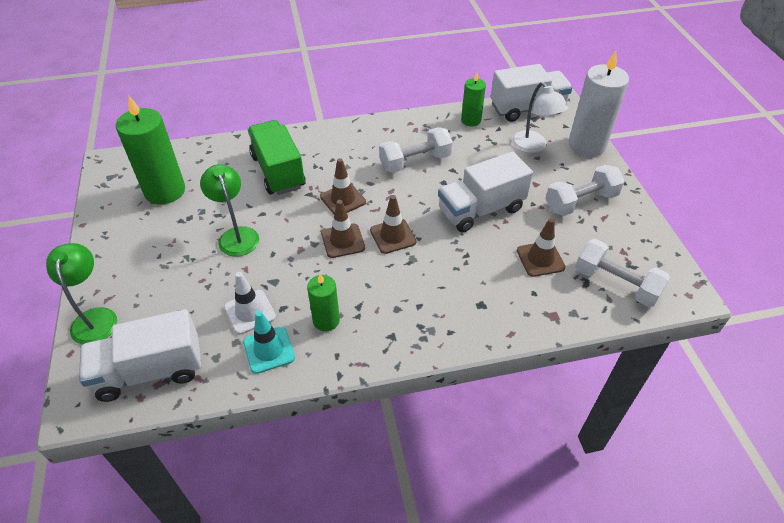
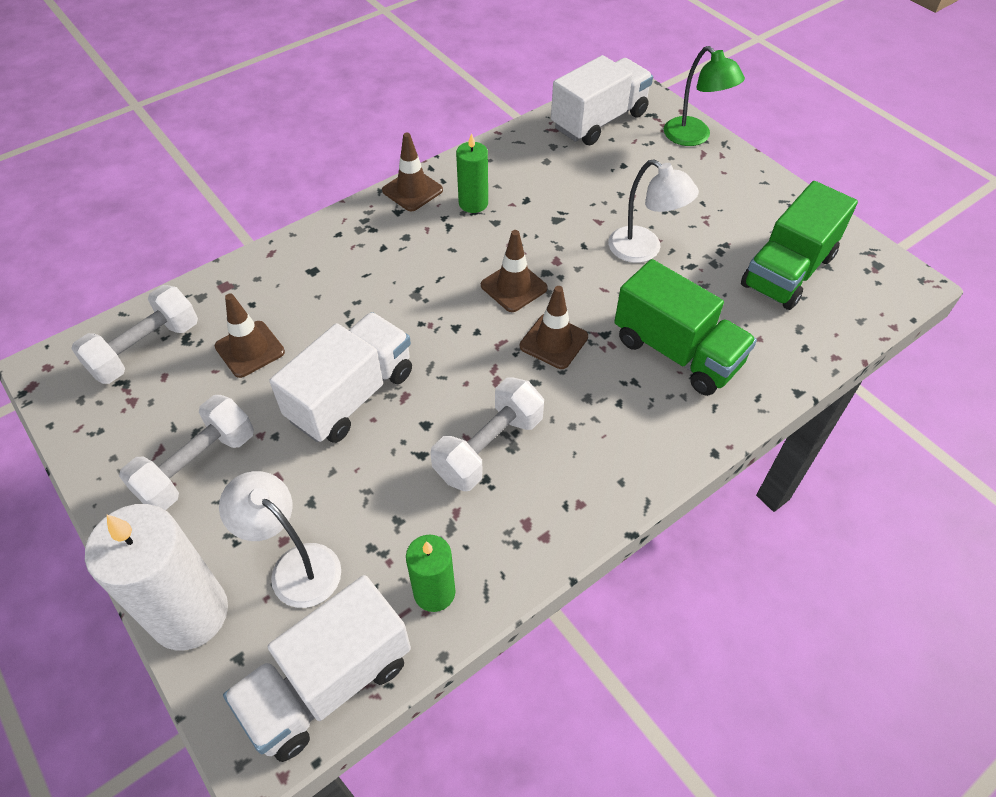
camera: 155 degrees right, 5 degrees up
(165, 191) = (787, 271): green candle -> green truck
(236, 235) = (644, 250): green lamp -> white lamp
(250, 312) = (555, 186): white traffic cone -> none
(269, 350) = (510, 164): turquoise traffic cone -> none
(393, 236) = (455, 314): brown traffic cone -> brown traffic cone (412, 190)
(616, 284) = (145, 349): white dumbbell -> white dumbbell turned 60 degrees counterclockwise

